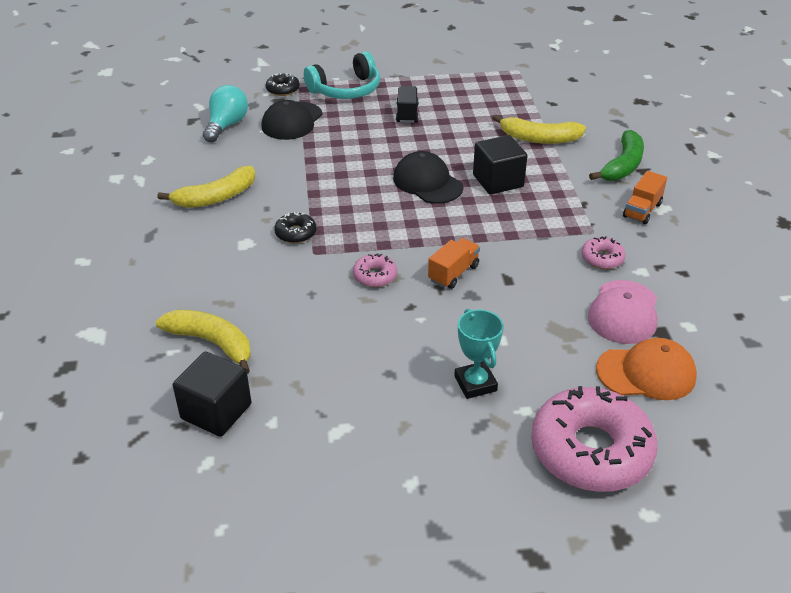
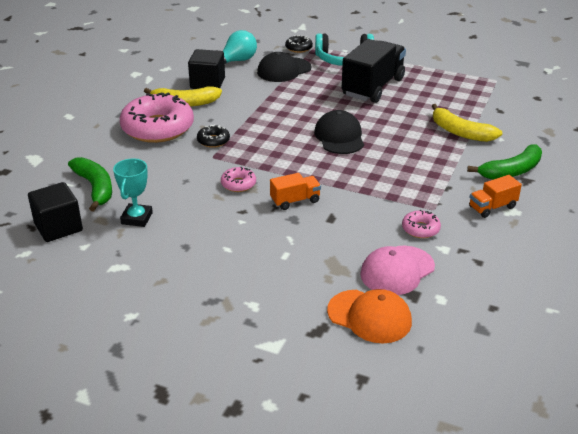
camera: 30 degrees right, 5 degrees down
(212, 343) = (95, 188): yellow banana -> green banana
(407, 114) = (373, 87): black truck -> black truck, size x2.03
(475, 383) = (236, 274): turquoise trophy -> turquoise trophy (137, 218)
(498, 181) = (394, 151): black cube -> black cube (207, 83)
(591, 450) = (271, 348): pink donut -> pink donut (157, 128)

